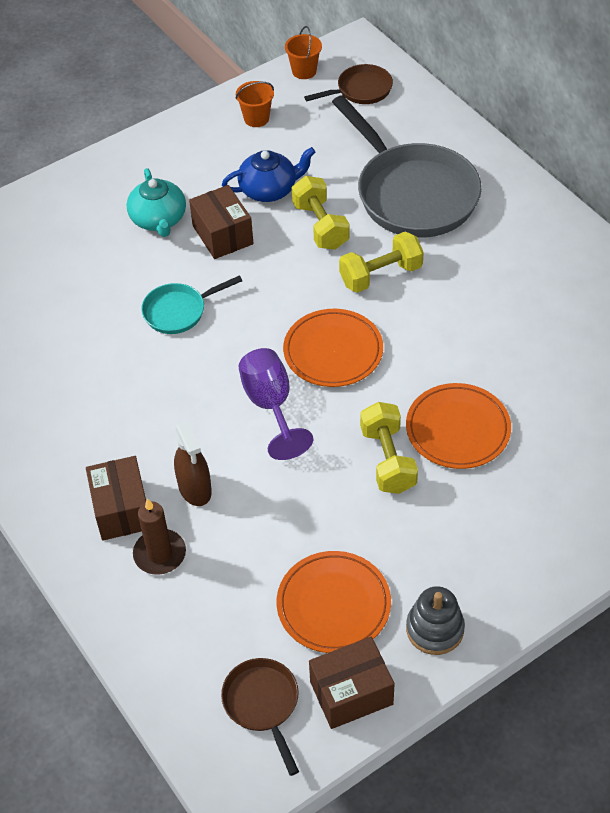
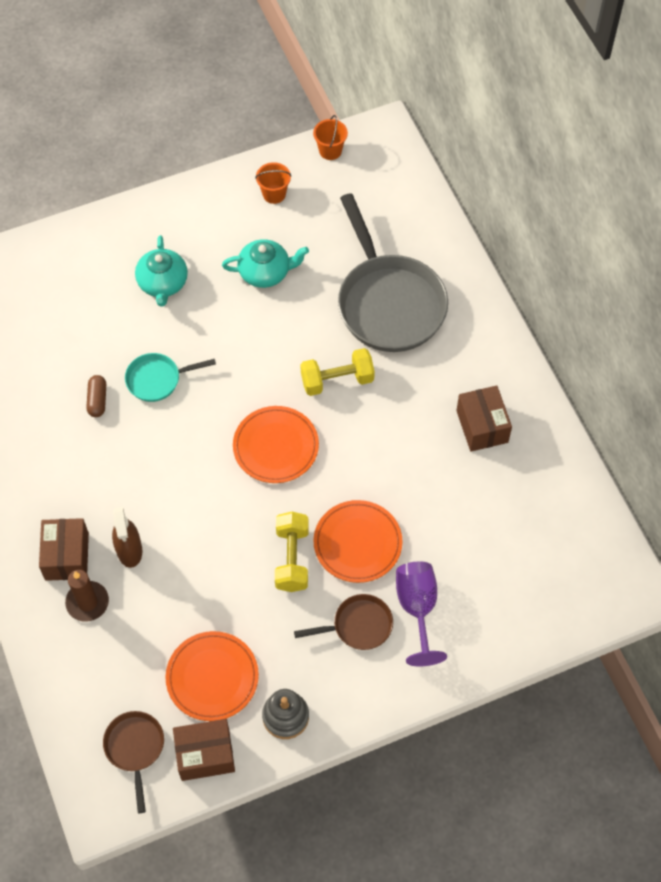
camera: 10 degrees right, 10 degrees up
(115, 344) = (97, 400): none -> brown capsule
(223, 235) = (213, 311): brown box -> brown box (482, 426)
(269, 189) = (265, 272): blue teapot -> turquoise teapot
(271, 406) = (210, 487): purple goblet -> purple goblet (417, 609)
(320, 226) = (299, 319): yellow dumbbell -> none
(360, 90) = (375, 182): brown pan -> brown pan (358, 626)

